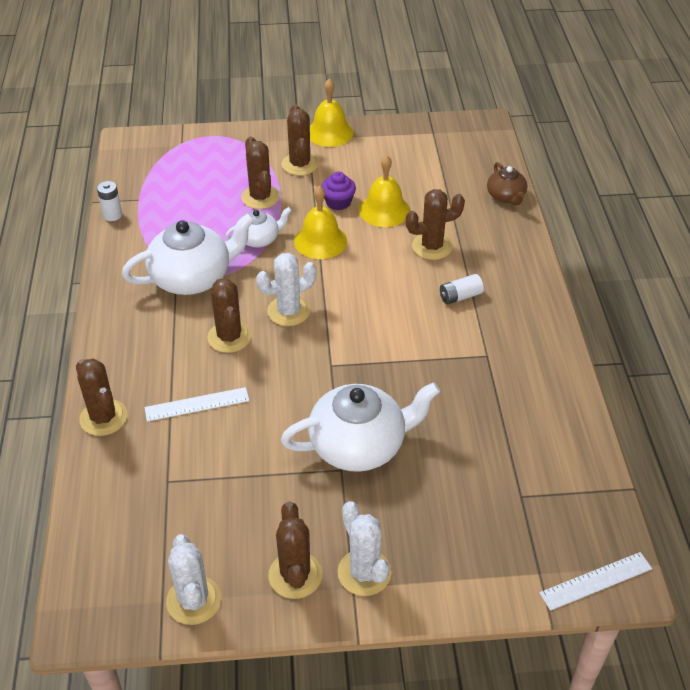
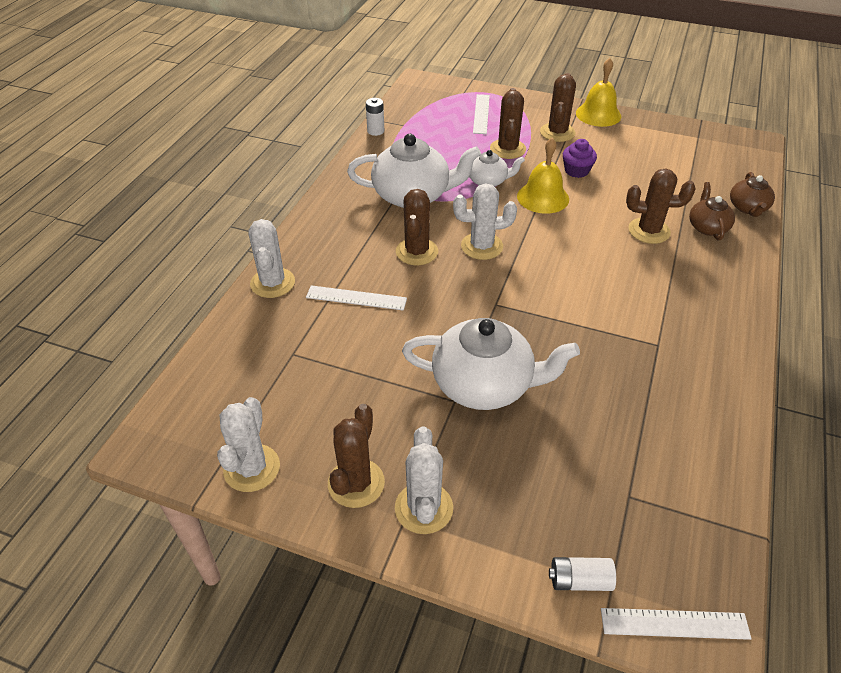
camera: 25 degrees right, 0 degrees up
(103, 417) = (272, 283): brown cactus -> white cactus
(213, 163) = (481, 114): none -> white ruler
(384, 210) = (617, 188): yellow bell -> none
(460, 296) = (656, 282): white battery -> white battery (579, 580)
(480, 227) = (707, 227): none -> brown teapot

